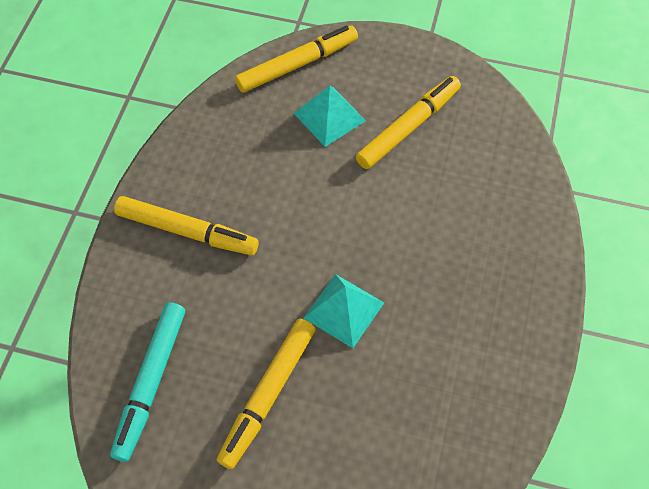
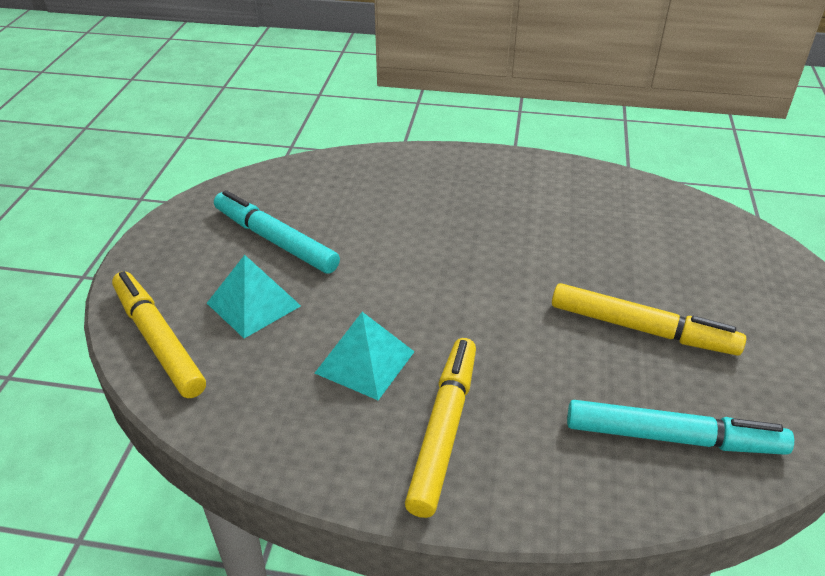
camera: 95 degrees left, 20 degrees down
(344, 310) = (522, 278): turquoise pyramid -> turquoise pyramid (365, 362)
(408, 127) = (275, 240): yellow marker -> turquoise marker

